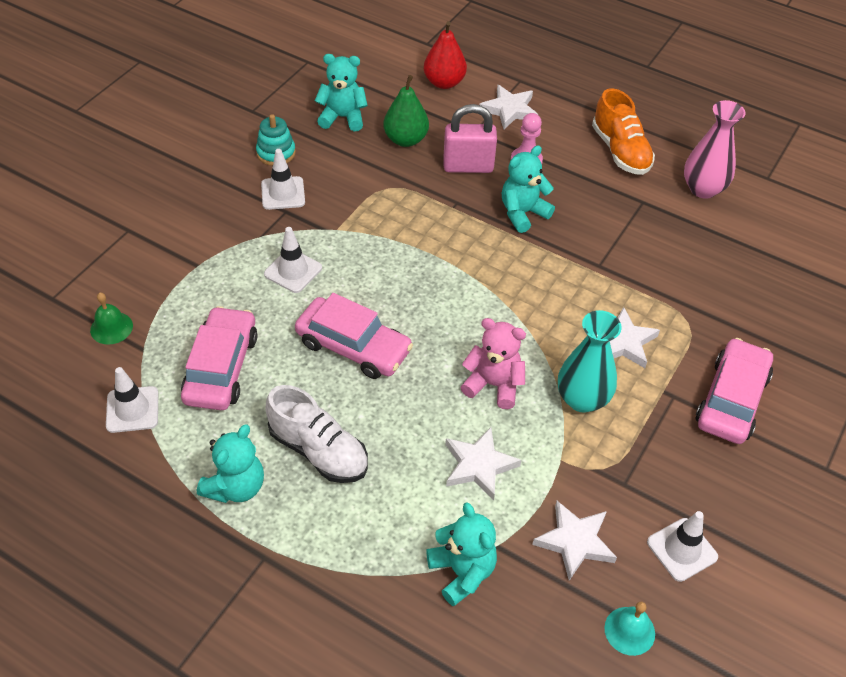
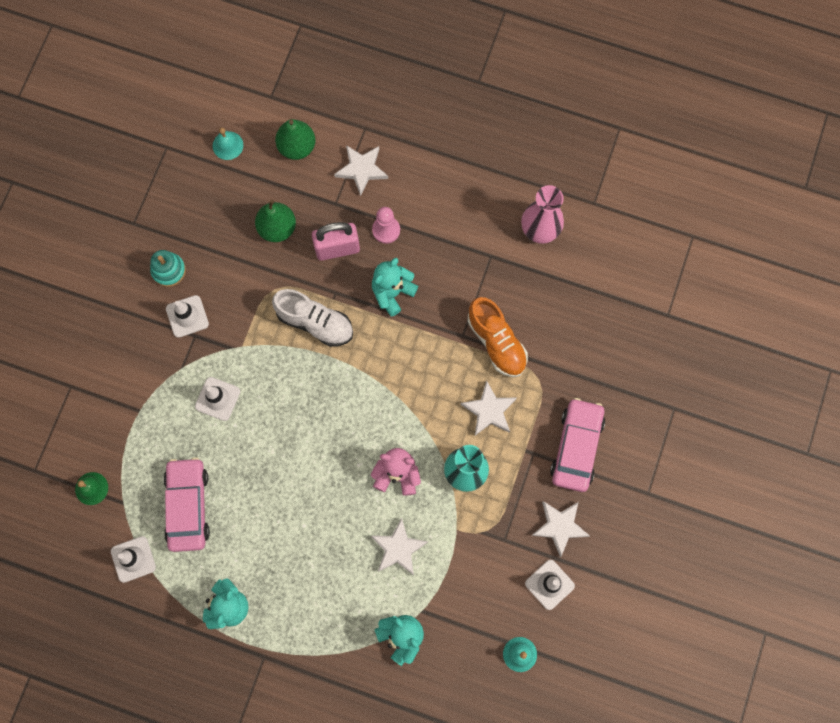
camera: 10 degrees left, 25 degrees up
(318, 451) = (280, 563): white shoe -> white shoe (315, 322)
(342, 117) = (216, 213): turquoise teddy bear -> none
(353, 347) = (283, 463): pink car -> none
(371, 70) = (228, 145): none -> turquoise bell
(444, 82) = (297, 147): red pear -> green pear
(575, 542) = (475, 595): white star -> white star (559, 526)
(620, 151) = (465, 199): orange shoe -> orange shoe (496, 342)

